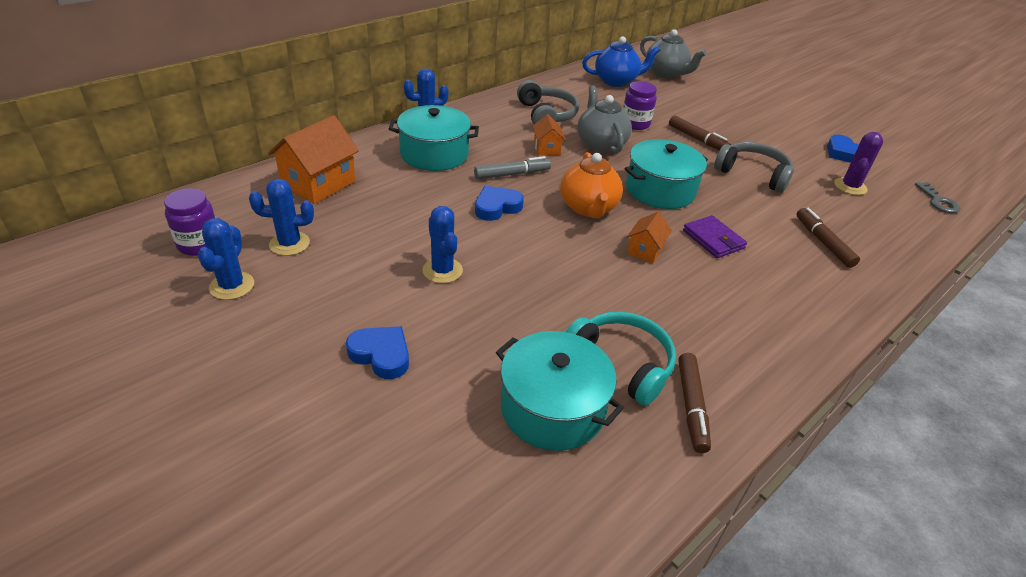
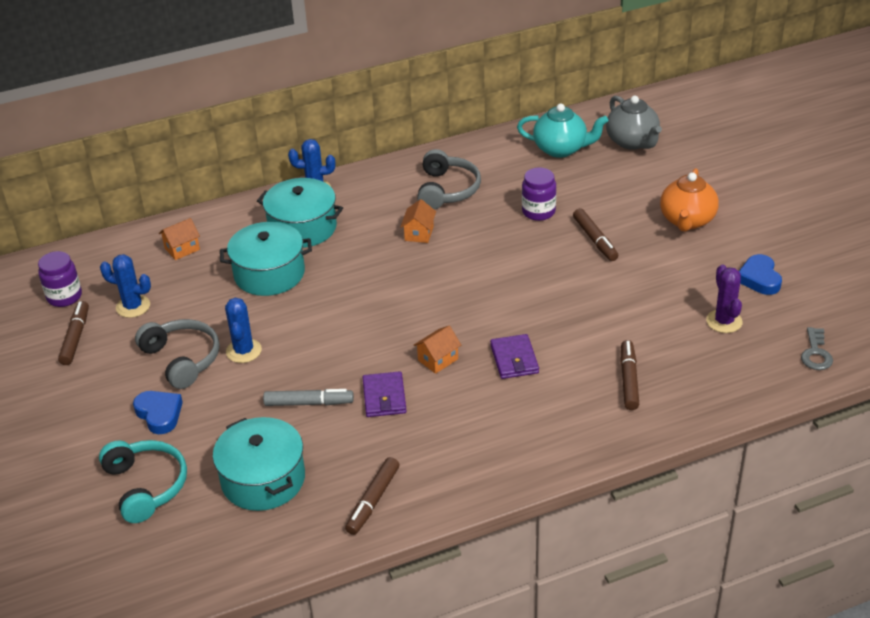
camera: 25 degrees right, 0 degrees up
(232, 286) = (75, 338): blue cactus -> brown marker
(318, 184) = (182, 249): orange house -> orange house, size x0.54
(497, 207) = (327, 295): blue heart -> none
(511, 174) = (364, 260): grey marker -> grey marker (308, 403)
(588, 208) = (414, 308): orange teapot -> orange teapot (687, 220)
(600, 144) = (480, 234): grey teapot -> none
(616, 81) = (561, 149): blue teapot -> turquoise teapot
(620, 293) = (384, 397): none -> purple wallet
(621, 363) = (341, 456): turquoise headphones -> turquoise headphones (146, 486)
(660, 190) = (502, 297): turquoise pot -> turquoise pot (269, 274)
(753, 174) = (622, 291): grey headphones -> grey headphones (182, 359)
(850, 187) = (724, 321): purple cactus -> purple cactus turned 60 degrees counterclockwise

